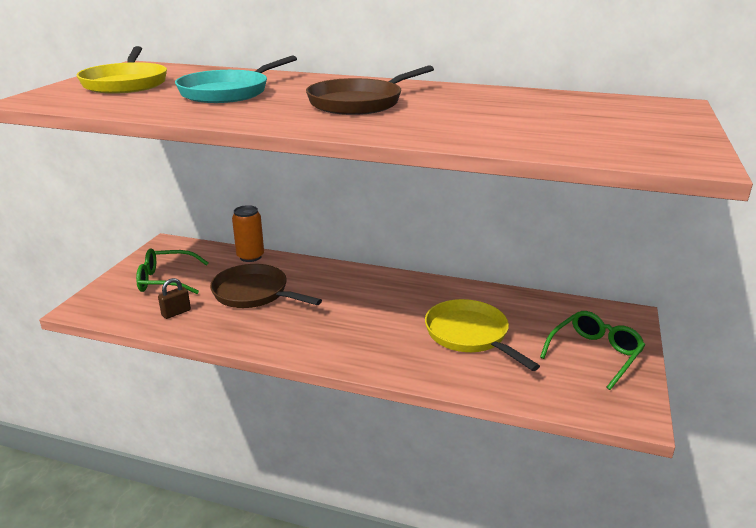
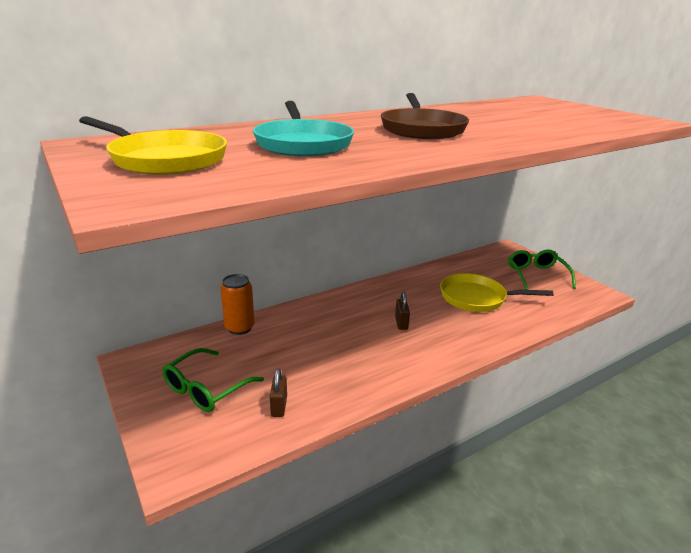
camera: 50 degrees left, 0 degrees up
(254, 293) = (306, 352): brown pan -> none
(356, 314) = (401, 323): none -> brown padlock

